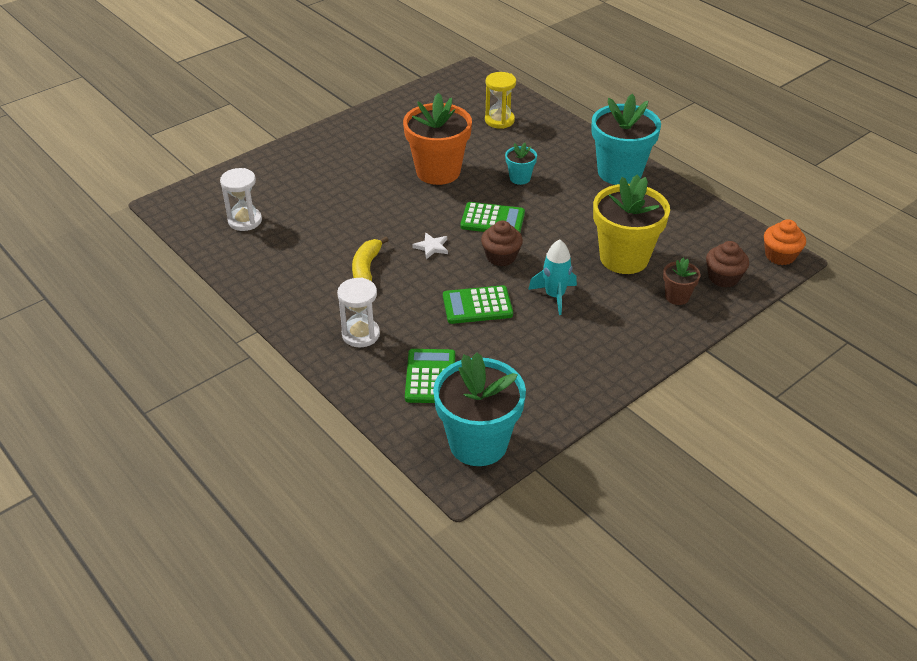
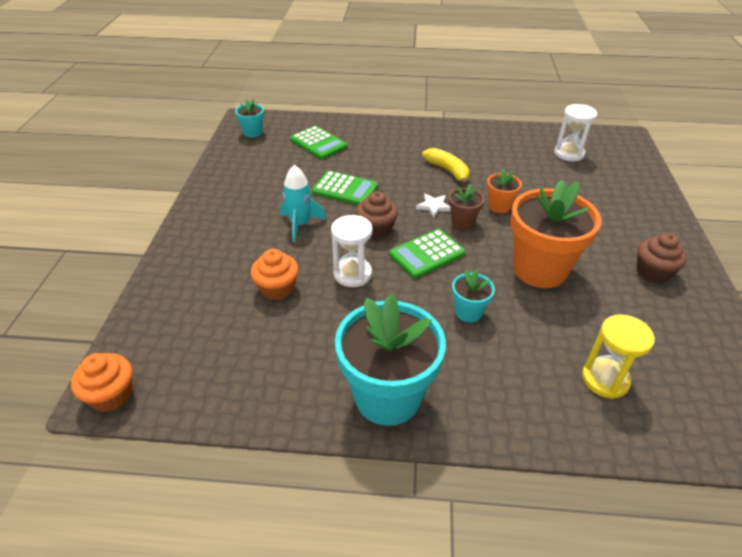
camera: 135 degrees right, 0 degrees up
(361, 334) = (388, 140): white hourglass -> white hourglass (352, 274)
(385, 218) = (499, 206): none -> orange flower pot
(477, 306) = (345, 189): green calculator -> green calculator turned 75 degrees clockwise
(478, 443) = (253, 132): turquoise flower pot -> turquoise flower pot, size x0.47
(624, 258) = (277, 288): yellow flower pot -> orange cupcake
(677, 297) = (198, 280): brown flower pot -> brown flower pot (462, 222)
(723, 277) = (164, 326): brown cupcake -> brown cupcake (653, 272)

